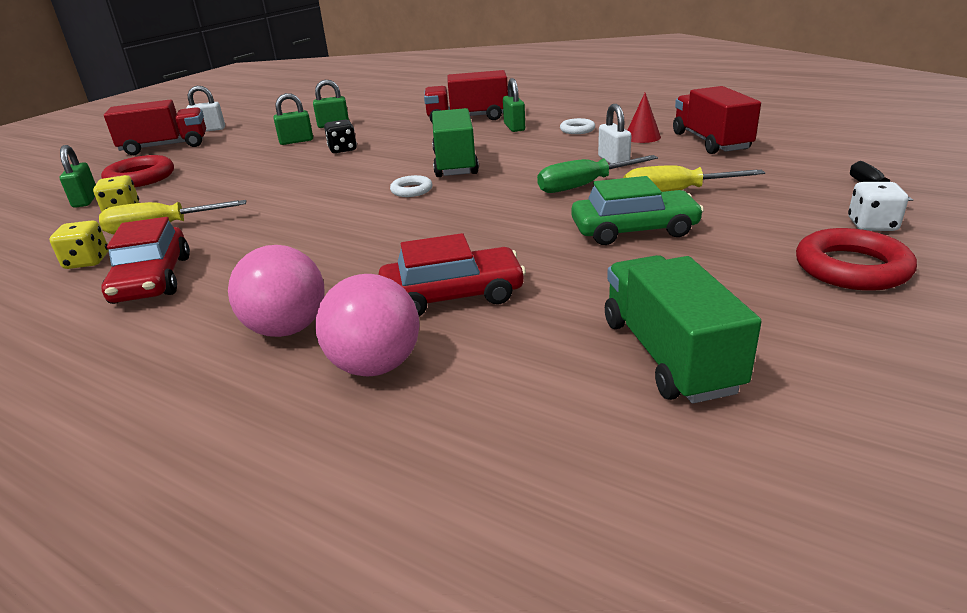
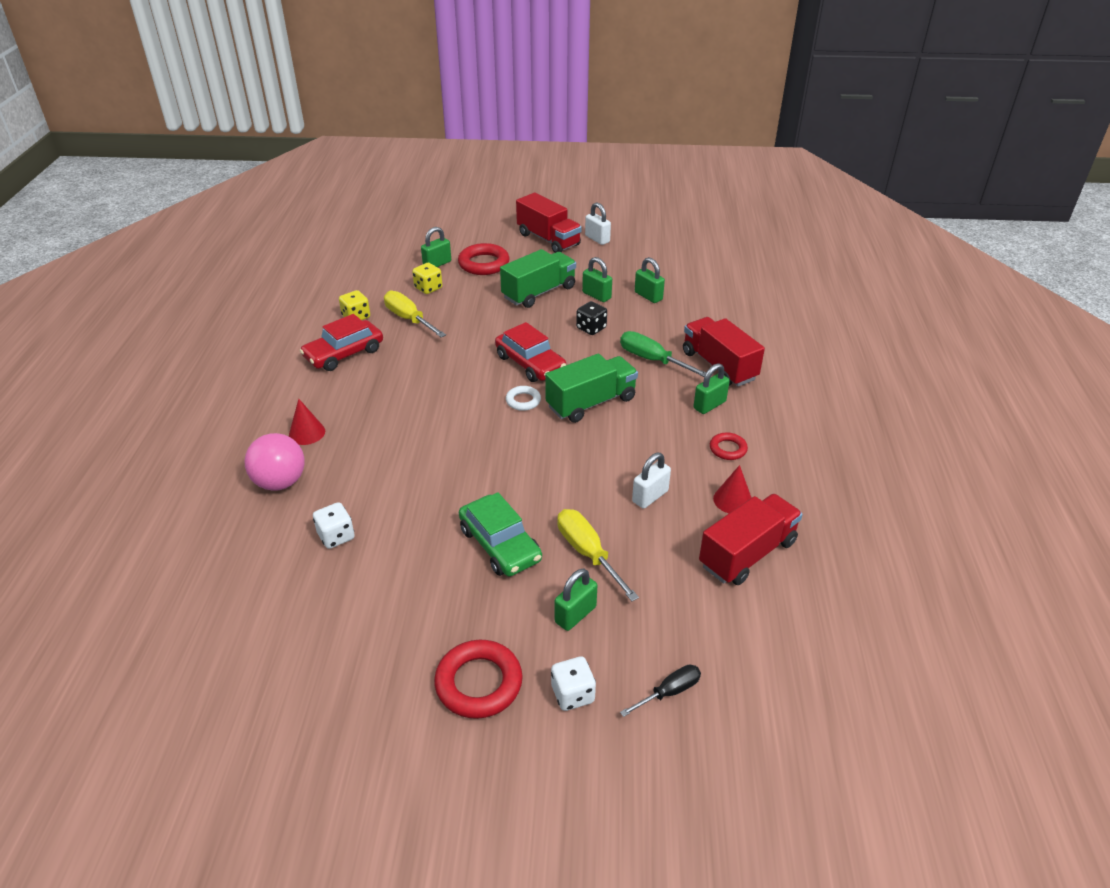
camera: 60 degrees right, 10 degrees up
(287, 329) = (307, 433): pink ball -> red cone
(452, 295) = (365, 483): red car -> red car (530, 363)
(542, 330) = (336, 536): none -> white dice
(577, 130) = (728, 449): white ring -> red ring
(584, 186) = (579, 493): green screwdriver -> green screwdriver (653, 360)
(669, 355) = (324, 600): green truck -> green truck (539, 292)
(759, 209) = (575, 614): none -> green padlock

